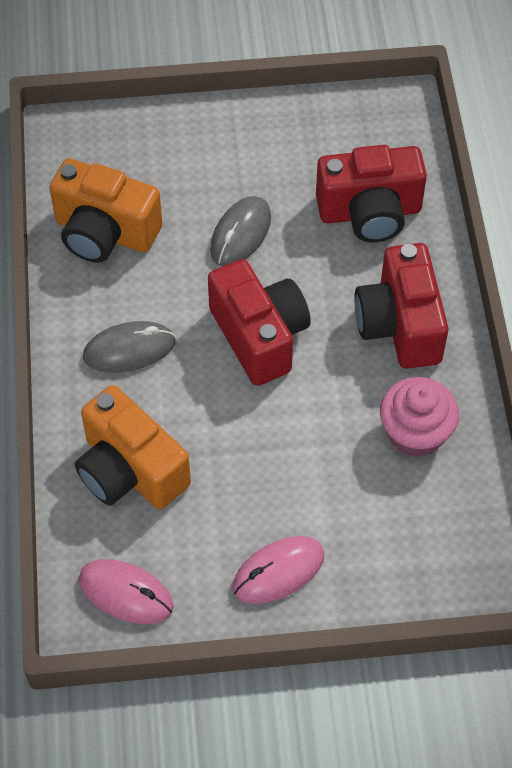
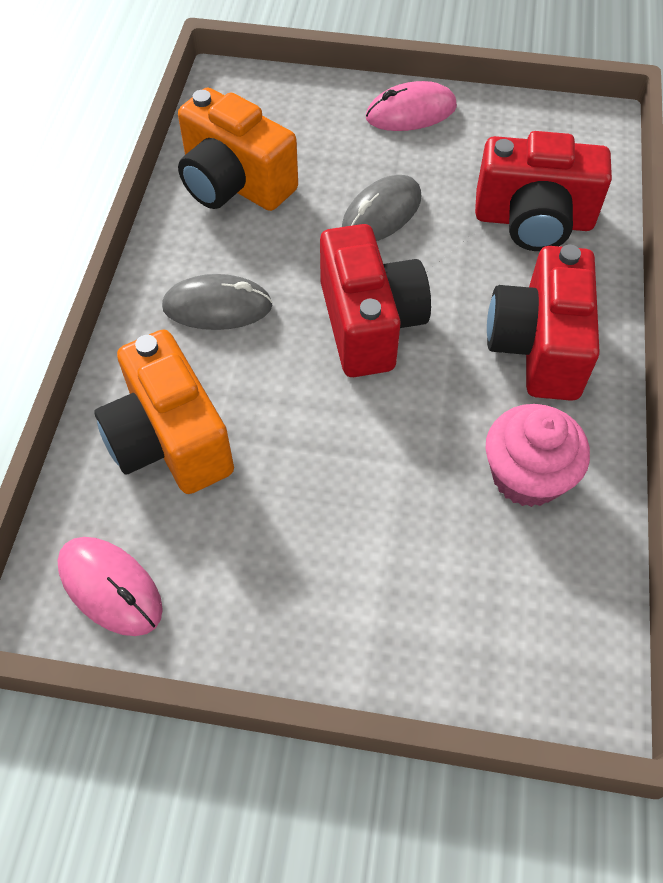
camera: 15 degrees right, 0 degrees up
(278, 571) = (306, 608): pink mouse -> pink mouse (411, 112)

